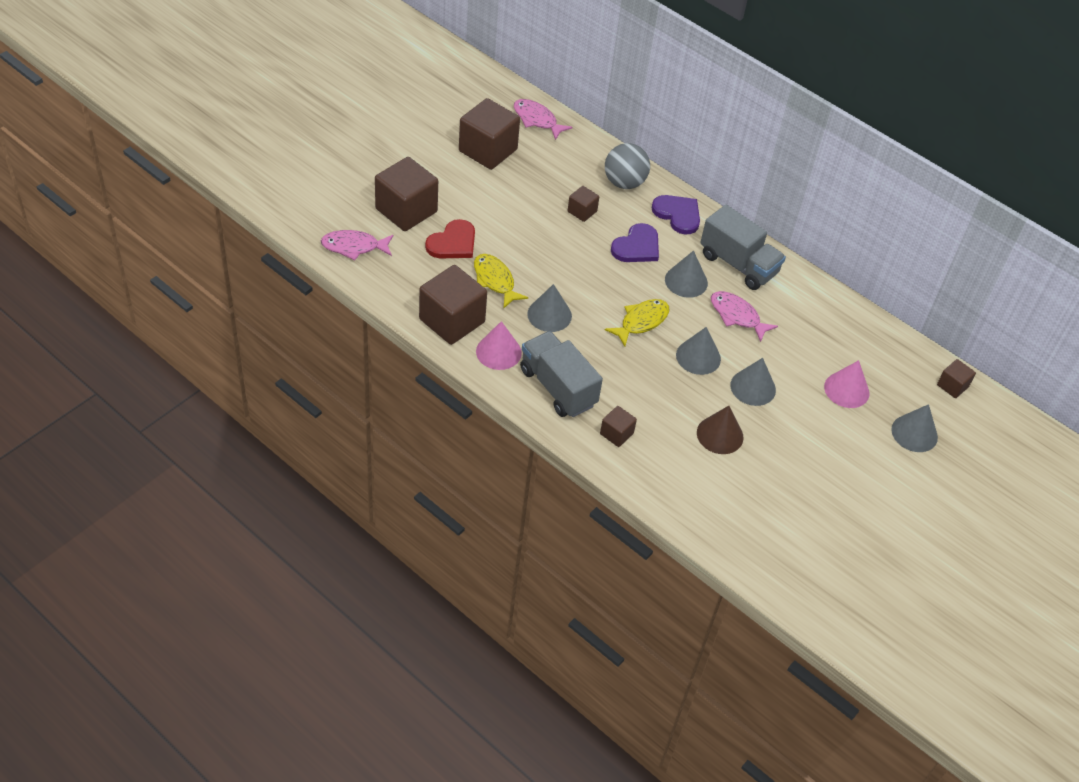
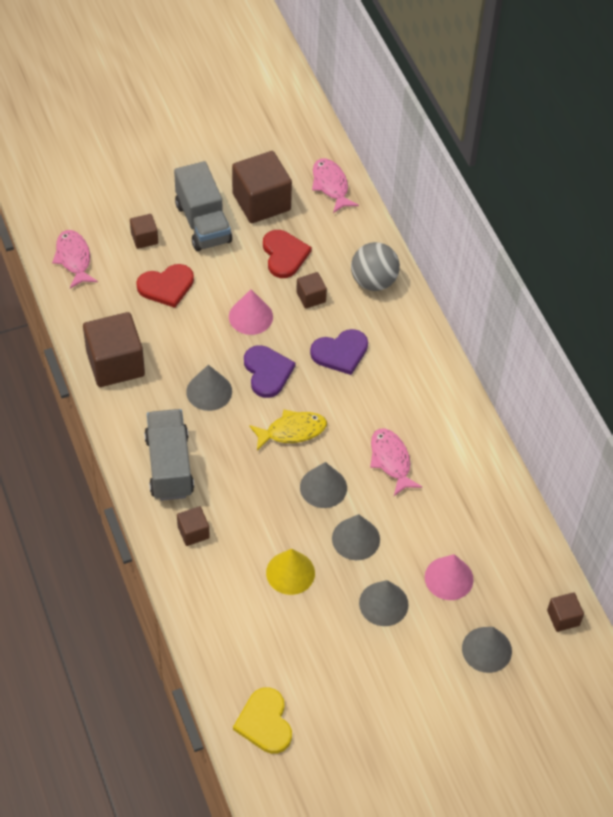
camera: 30 degrees right, 5 degrees up
(354, 247) = (74, 258): pink fish -> pink fish turned 45 degrees clockwise
(406, 210) = (144, 238): brown cube -> brown cube, size x0.49
(495, 280) = (180, 338): yellow fish -> none
(498, 352) = (138, 410): pink cone -> pink cone (250, 316)
(536, 185) = (284, 255): none -> red heart
(678, 214) = (404, 334): purple heart -> purple heart (267, 372)
(686, 281) = (365, 406): grey cone -> grey cone (383, 603)
(720, 435) = (290, 572): brown cone -> yellow cone
(738, 264) = (430, 407): grey truck -> grey truck (203, 223)
(785, 564) = (265, 722): none -> yellow heart

